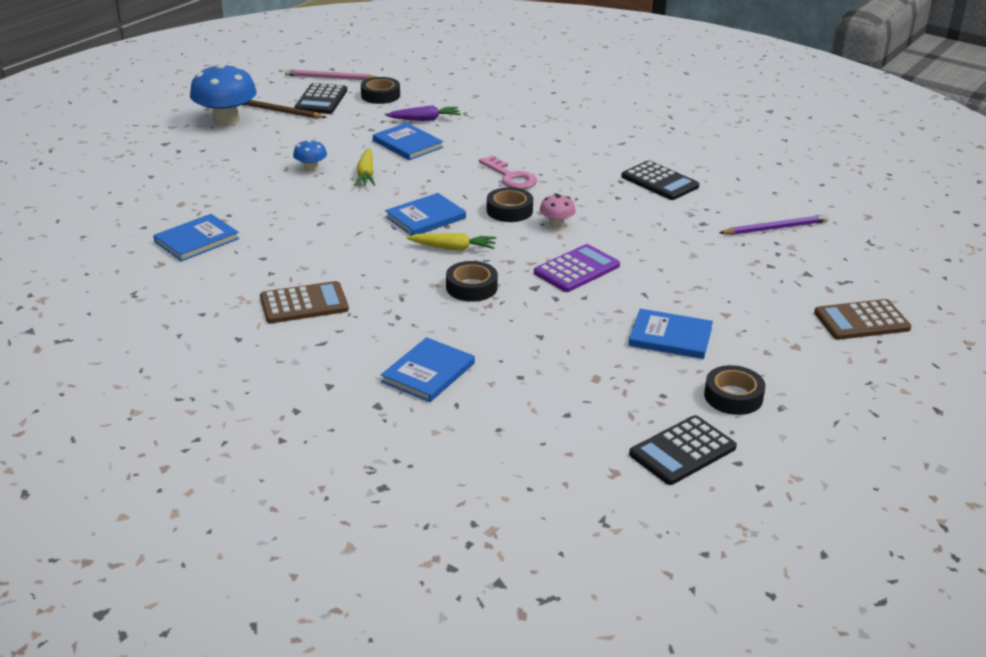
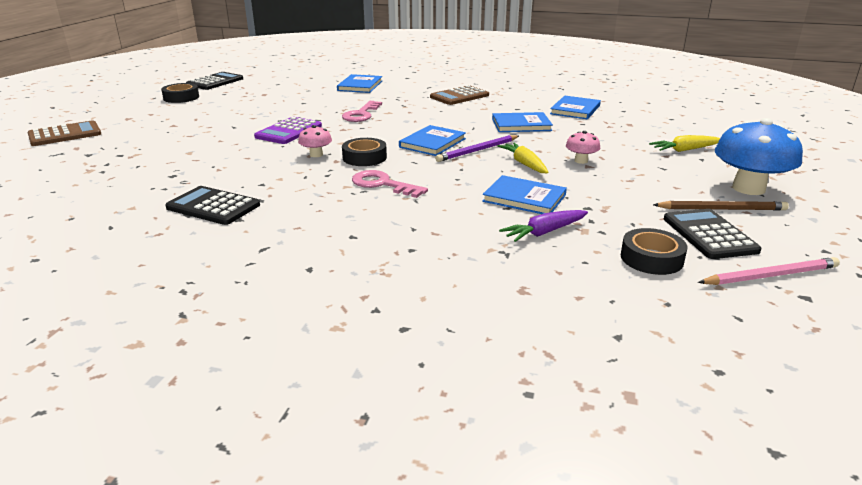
camera: 160 degrees right, 5 degrees down
(311, 168) = (581, 161): blue mushroom -> pink mushroom
(453, 248) = (392, 129): yellow carrot -> yellow carrot (685, 150)
(471, 287) = (361, 114): black tape -> pink key
(670, 337) = (216, 112): blue book -> blue book (521, 125)
(775, 228) = (96, 182): purple pencil -> purple pencil (478, 150)

